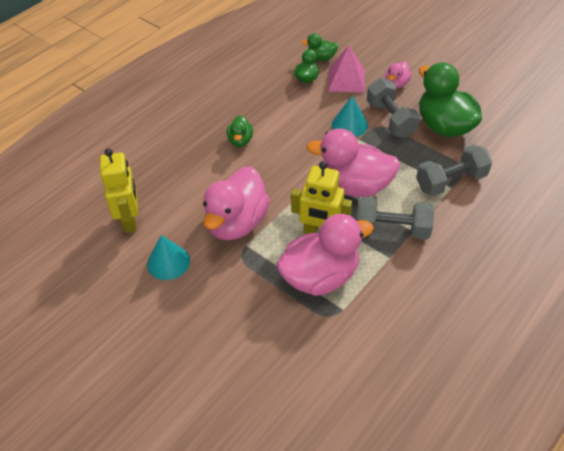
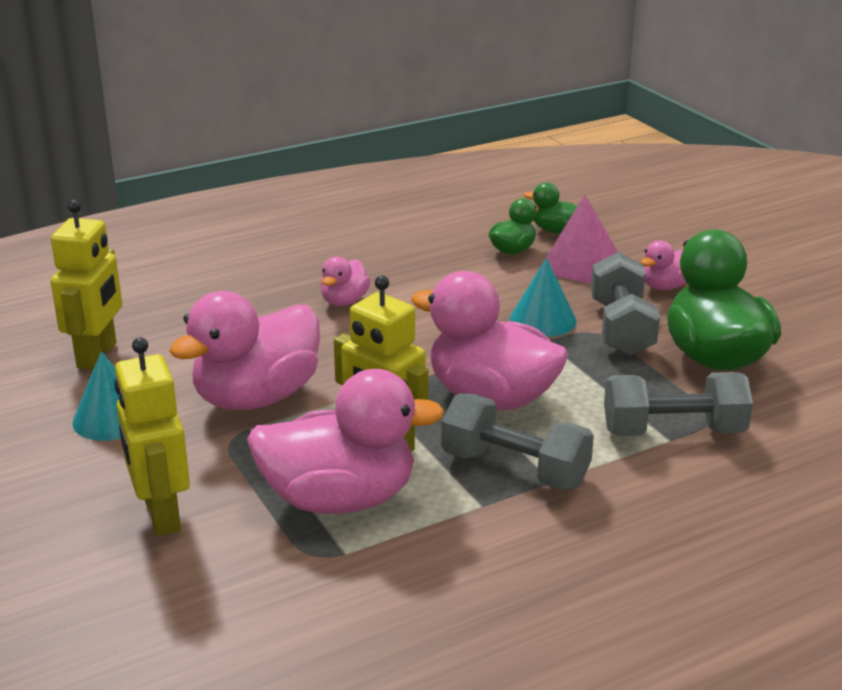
camera: 20 degrees right, 20 degrees down
(238, 317) = (161, 515): none -> yellow robot
(240, 141) = (344, 301): green duck -> pink duck

